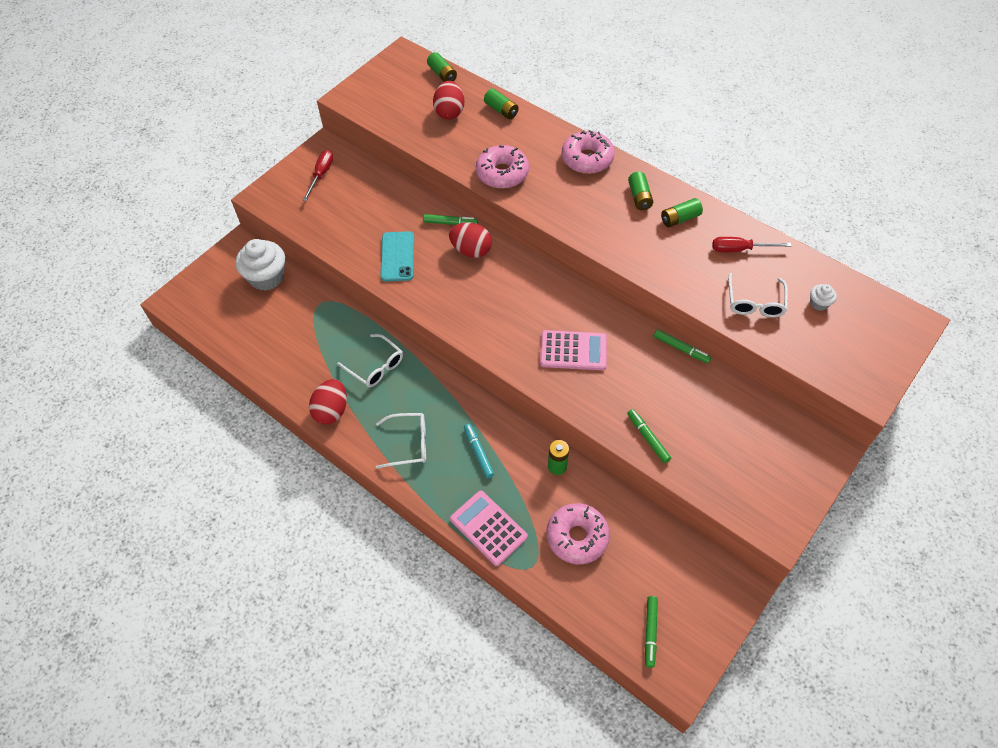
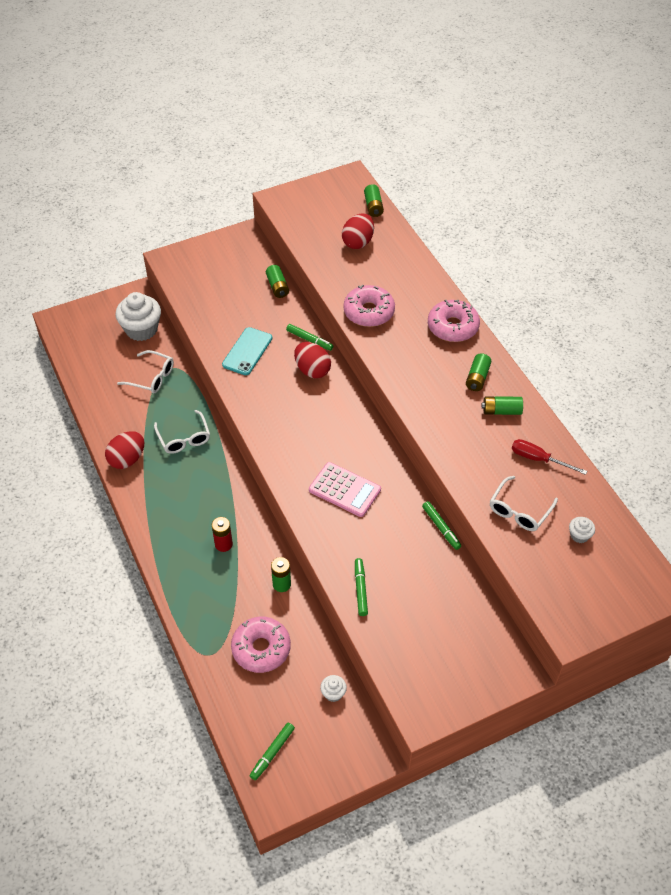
camera: 25 degrees right, 5 degrees down
(321, 175) = (227, 258): red screwdriver -> none
(408, 444) = (171, 512): white glasses -> white glasses (151, 377)
(478, 452) = (223, 544): turquoise marker -> red battery
(488, 528) = (193, 608): pink calculator -> none
(501, 110) = (404, 256): green battery -> green battery (277, 287)
(669, 547) = (333, 693): none -> white cupcake

